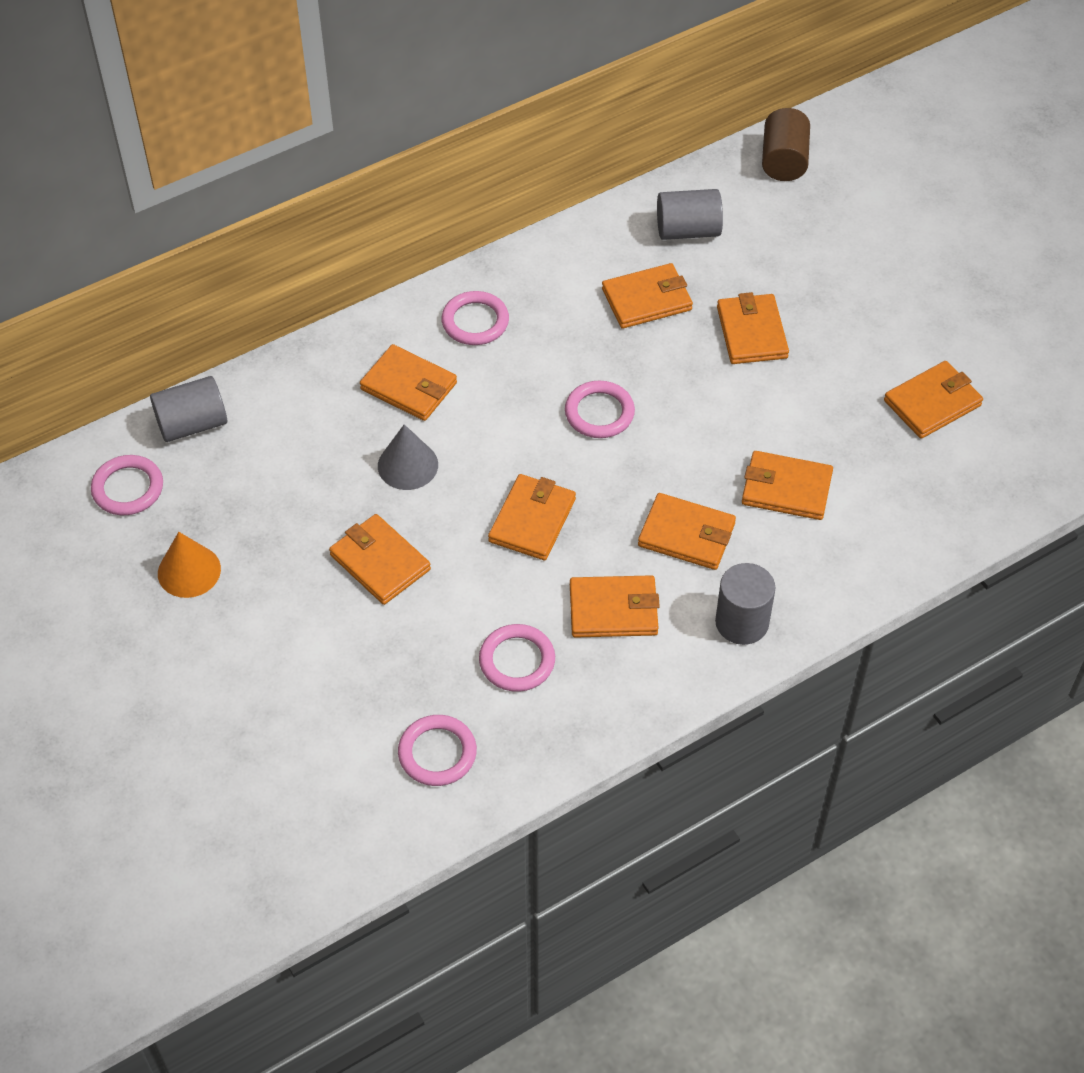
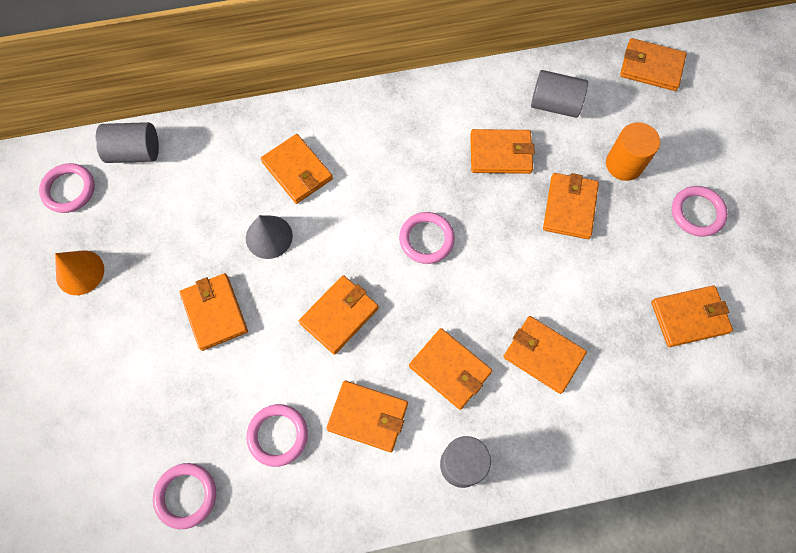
camera: 20 degrees right, 15 degrees up
(475, 321) = (367, 132): pink ring -> pink ring (697, 213)
(783, 161) = (651, 67): brown cylinder -> orange wallet
(795, 270) = (624, 164): none -> orange cylinder

